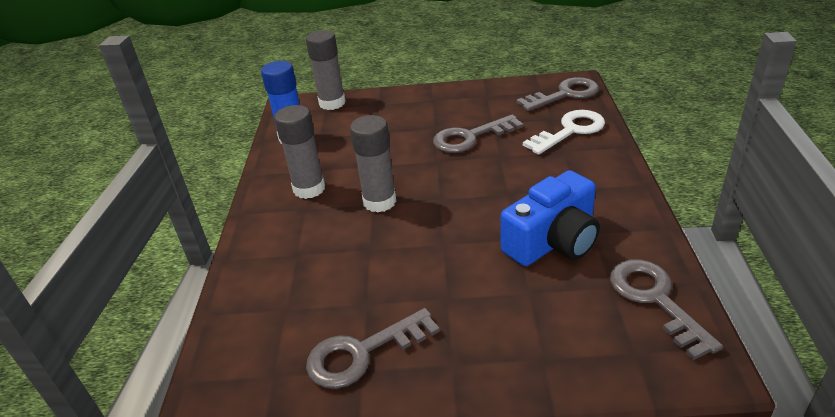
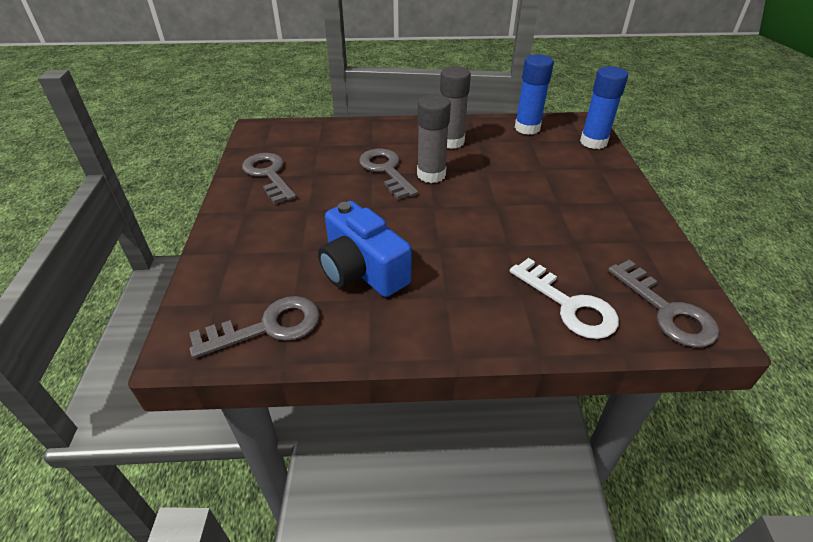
camera: 85 degrees right, 5 degrees up
(332, 103) = (593, 142): grey glue stick -> blue glue stick
(470, 137) = (541, 225): grey key -> grey key (386, 170)

